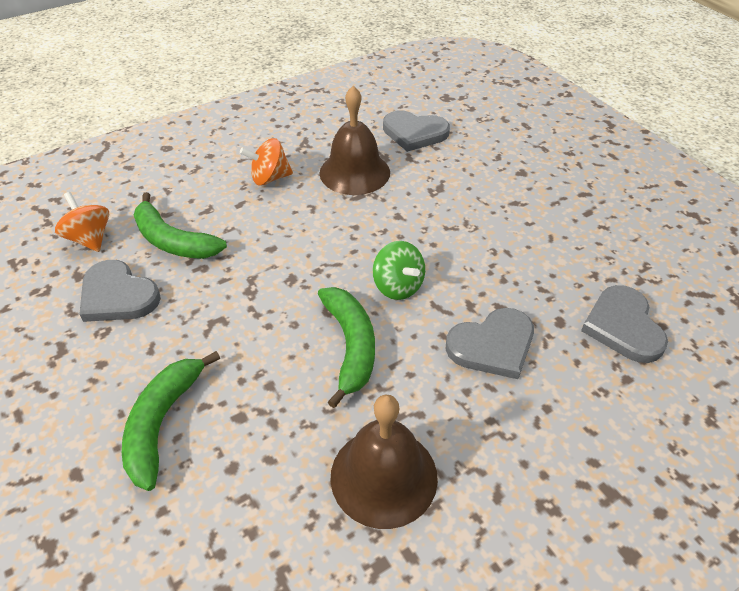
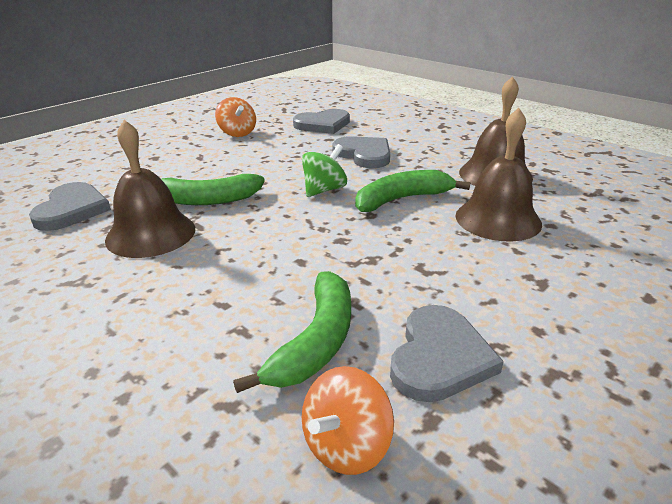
camera: 105 degrees left, 15 degrees down
(162, 423) = (555, 266): green banana -> green banana (206, 200)
(268, 418) = (498, 219): none -> brown bell
(269, 178) = (162, 292): orange spinning top -> orange spinning top (237, 133)

